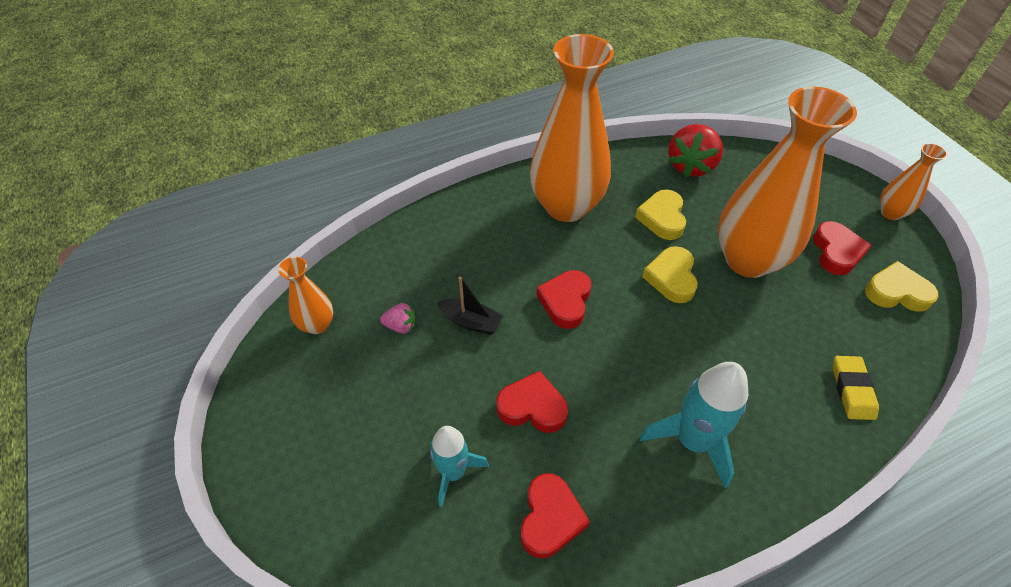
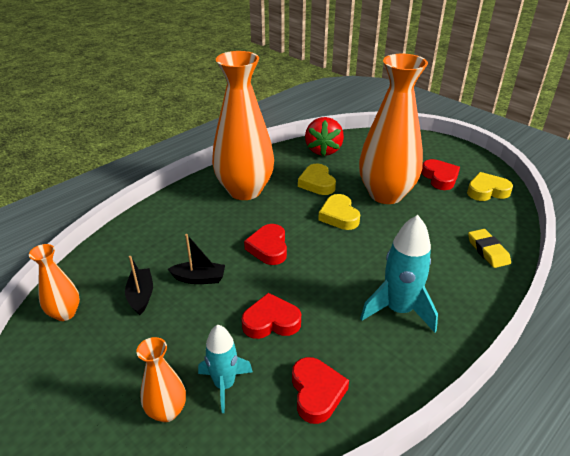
camera: 20 degrees left, 15 degrees down
(401, 326) = (141, 296): pink strawberry -> black boat
(890, 213) = (462, 150): orange vase -> orange vase (167, 411)

